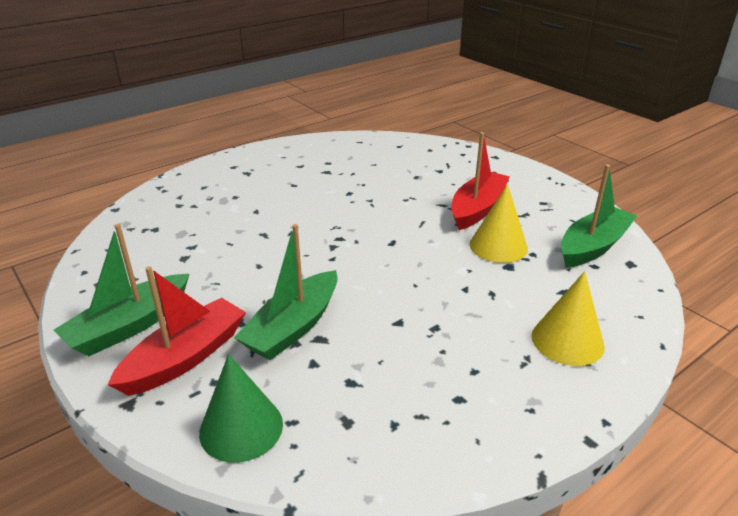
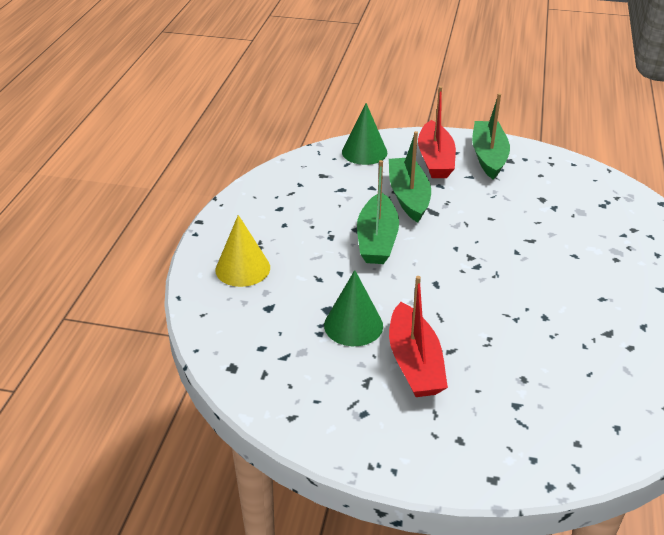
camera: 140 degrees right, 5 degrees up
(498, 246) = (353, 325): yellow cone -> green cone
(593, 246) = (275, 370): green boat -> green boat (377, 240)

